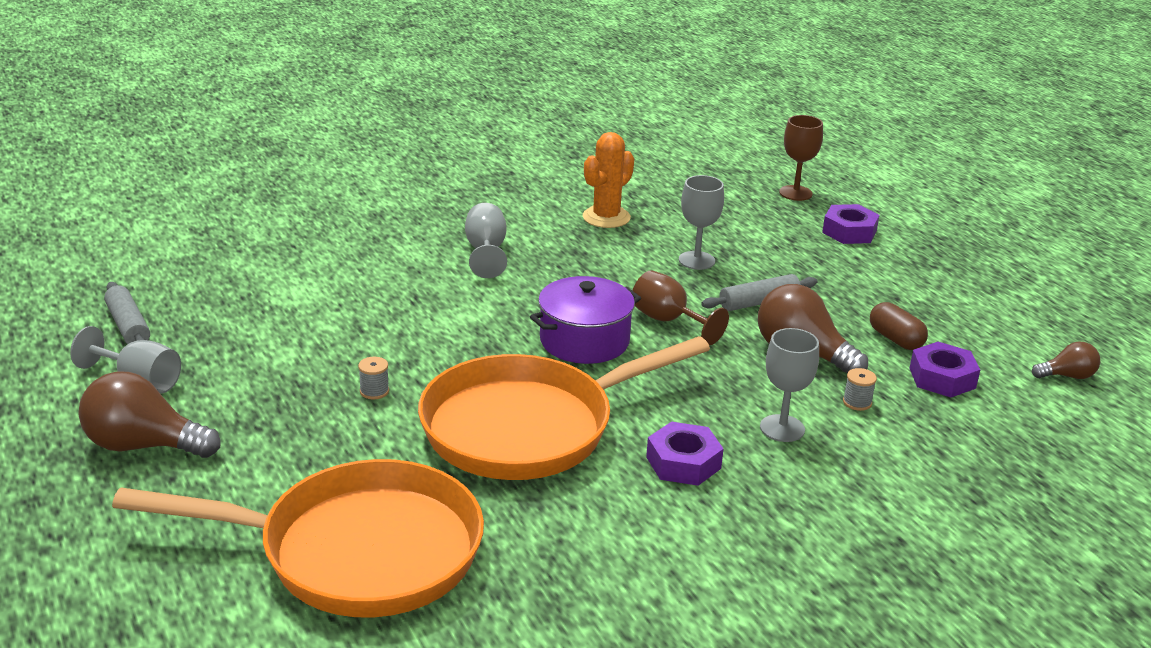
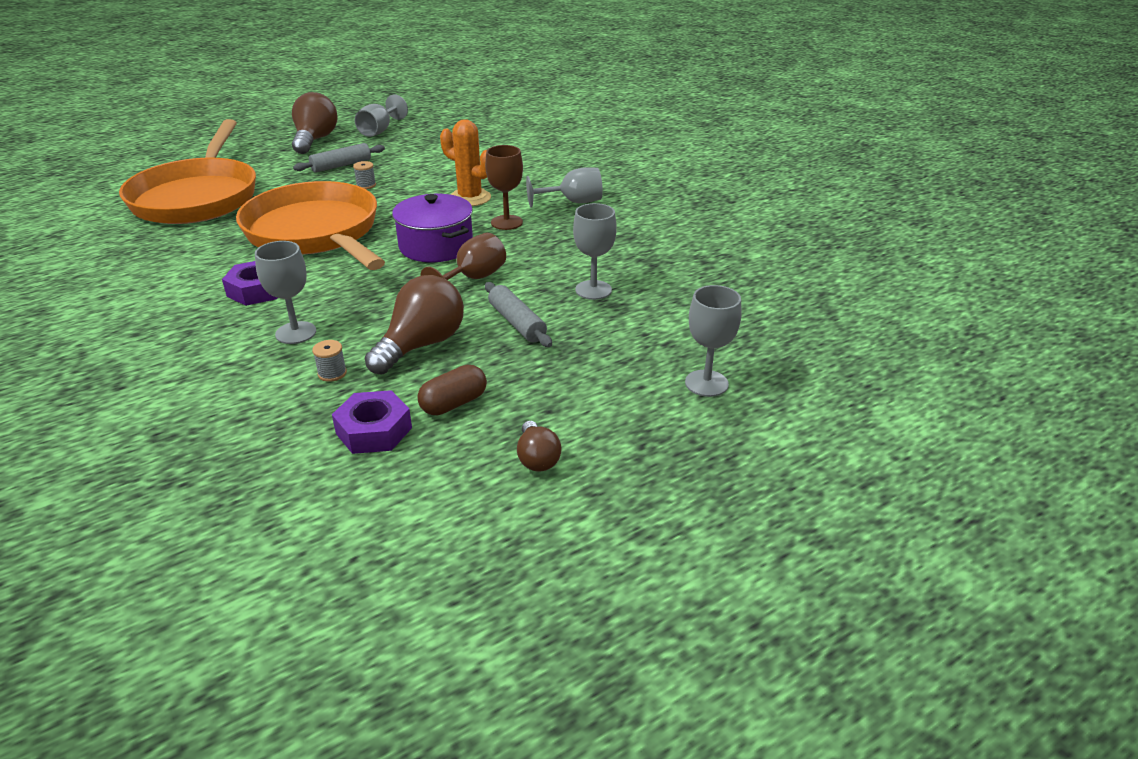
camera: 85 degrees right, 5 degrees up
(128, 326) = (441, 120): grey rolling pin -> grey rolling pin (341, 165)
(606, 217) = (663, 245): orange cactus -> orange cactus (470, 198)
(795, 193) = (792, 348): brown goblet -> brown goblet (506, 222)
(849, 232) = (706, 383): purple nut -> grey goblet
(1067, 376) = (375, 535): brown light bulb -> brown light bulb (537, 458)

